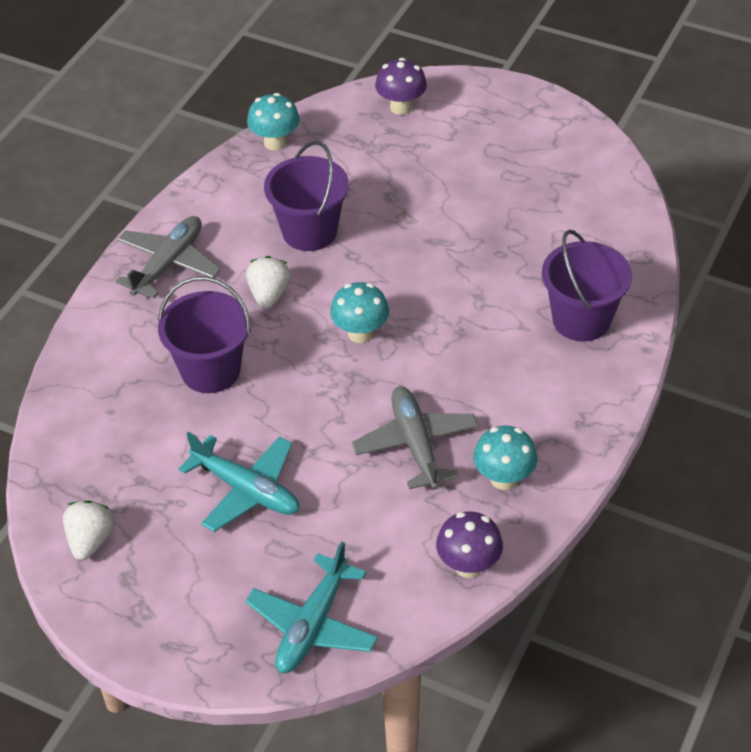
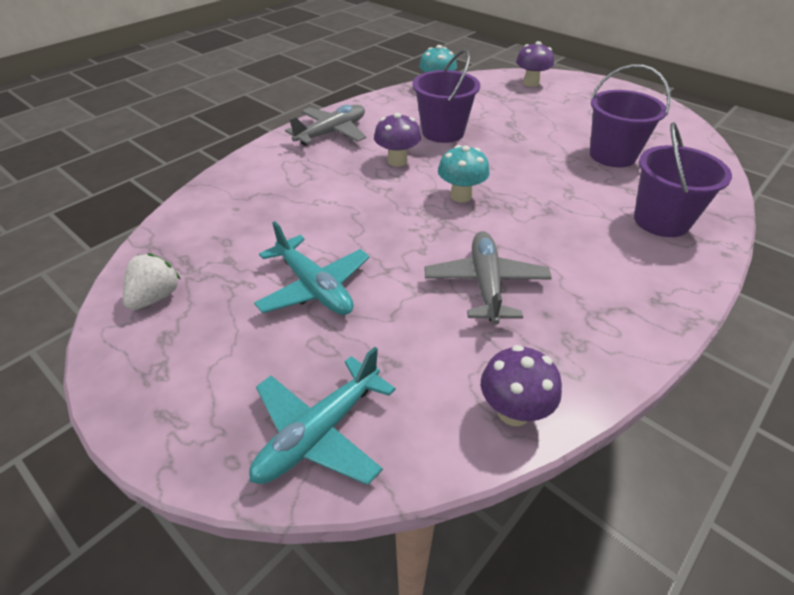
camera: 15 degrees right, 5 degrees down
(210, 370) = (329, 197): purple bucket -> purple bucket (612, 155)
(269, 295) = (397, 161): white strawberry -> purple mushroom
(503, 479) = (569, 332): turquoise mushroom -> none

